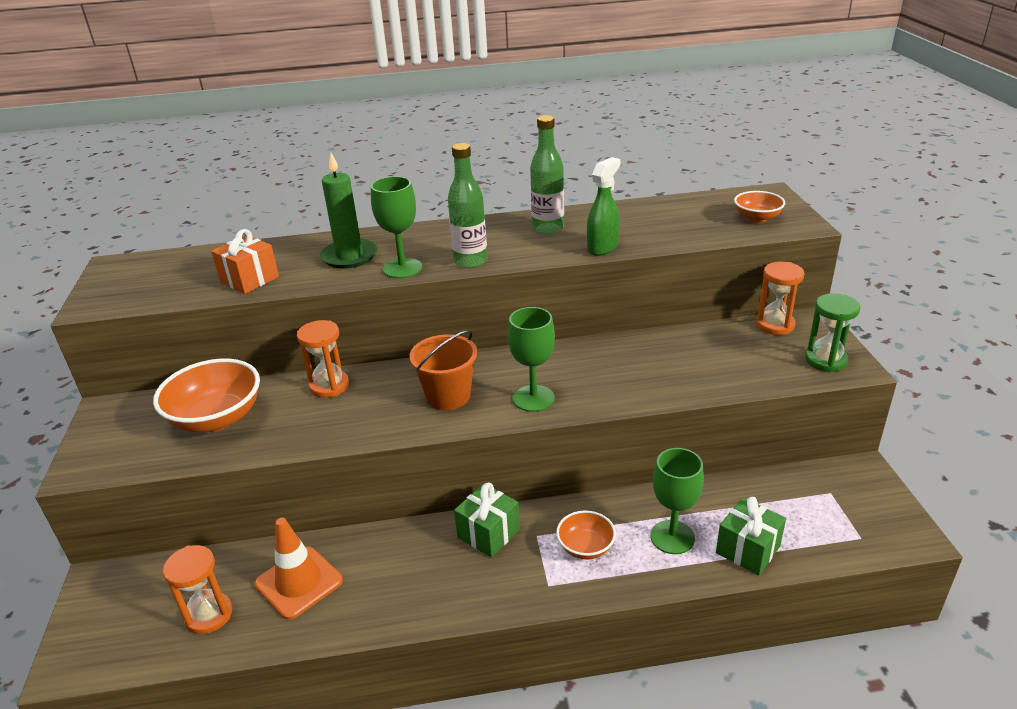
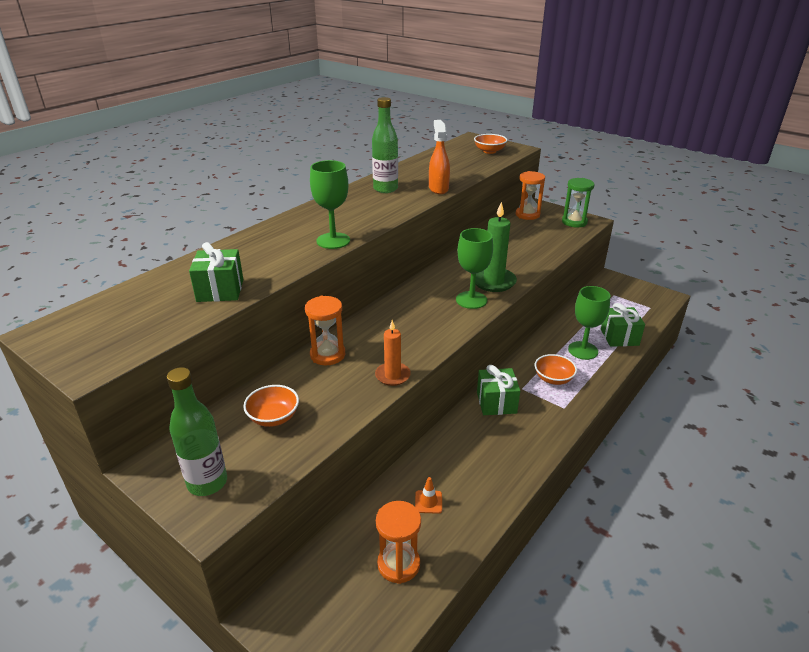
camera: 45 degrees left, 0 degrees up
(217, 418) = (273, 417): orange bowl -> orange bowl, size x0.55
(249, 279) = (220, 290): orange gift -> green gift
(299, 582) = (428, 502): orange traffic cone -> orange traffic cone, size x0.46
(345, 435) = (392, 375): none -> orange candle
(349, 256) = (276, 247): green candle -> green candle (493, 282)
(448, 396) = (420, 322): orange bucket -> none
(470, 261) = (372, 221): green bottle -> green bottle (207, 482)
(603, 247) = (438, 189): green spray bottle -> orange spray bottle

